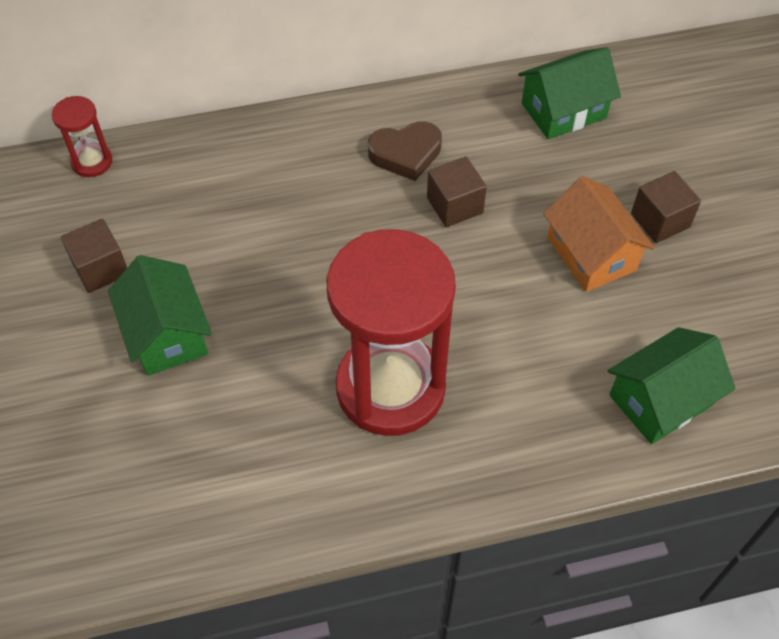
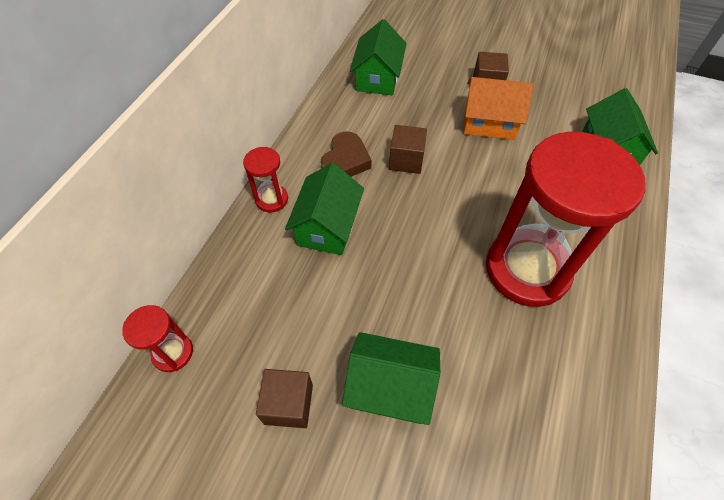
camera: 55 degrees left, 0 degrees up
(303, 126) = (271, 199): none -> red hourglass
(306, 188) = (327, 226): none -> green house

